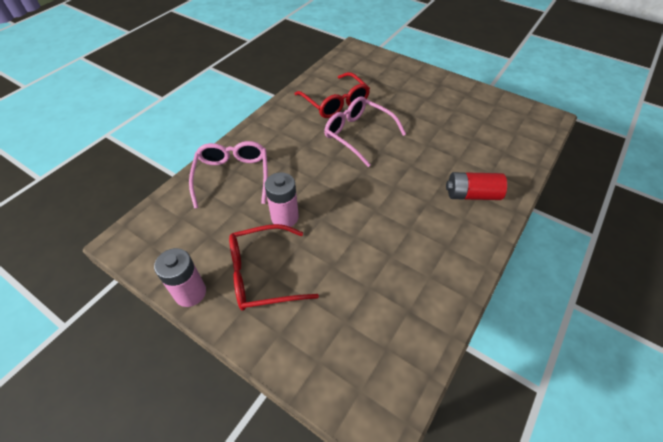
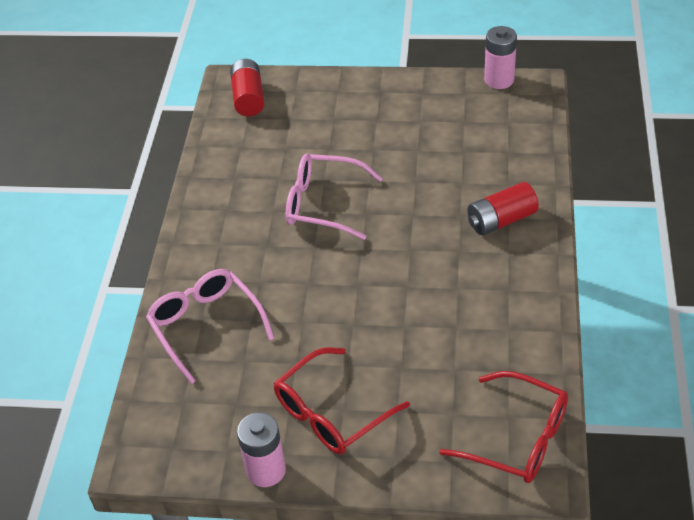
camera: 25 degrees left, 5 degrees down
(285, 217) = (309, 343): pink battery -> pink battery (499, 80)
(335, 103) = (263, 173): red glasses -> red glasses (517, 438)
(358, 60) = (248, 98): none -> red battery

